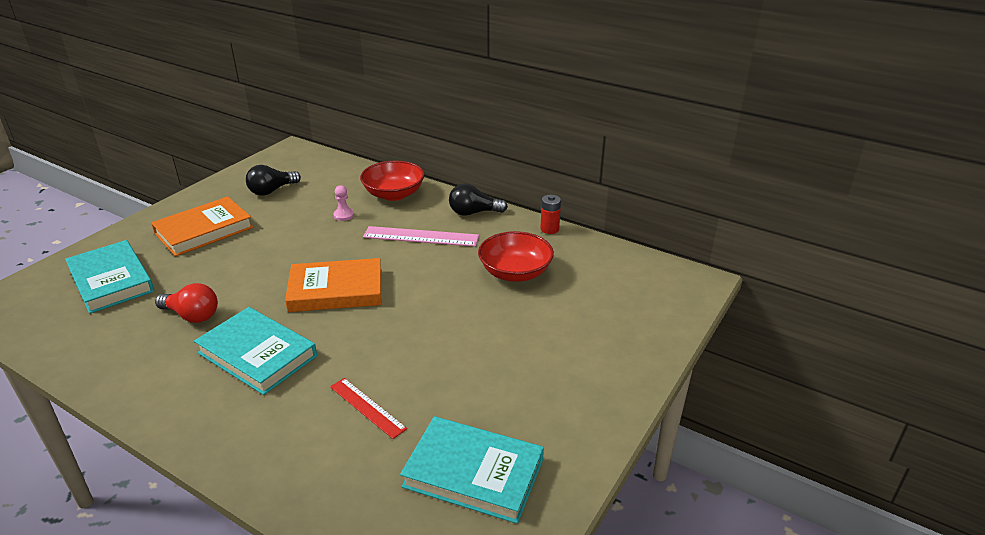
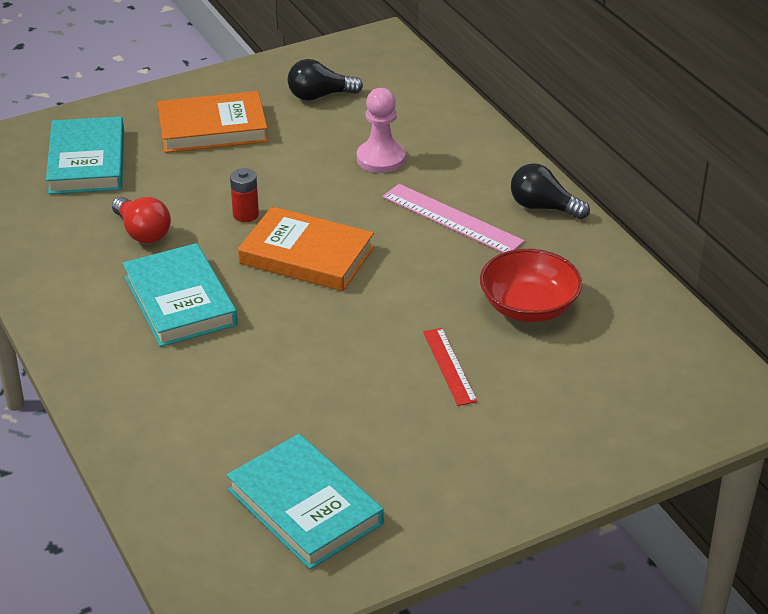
camera: 30 degrees right, 5 degrees up
(344, 215) = (381, 159): pink pawn -> pink pawn, size x1.78
(367, 407) = (249, 399): red ruler -> red ruler (449, 366)
(394, 194) = (462, 147): red bowl -> none
(549, 229) = (623, 263): red battery -> red battery (245, 215)

